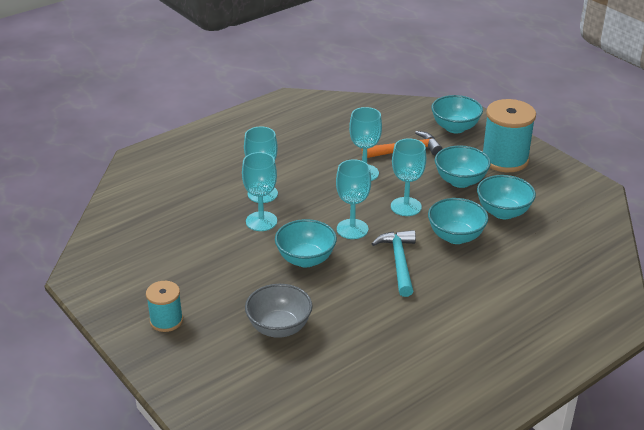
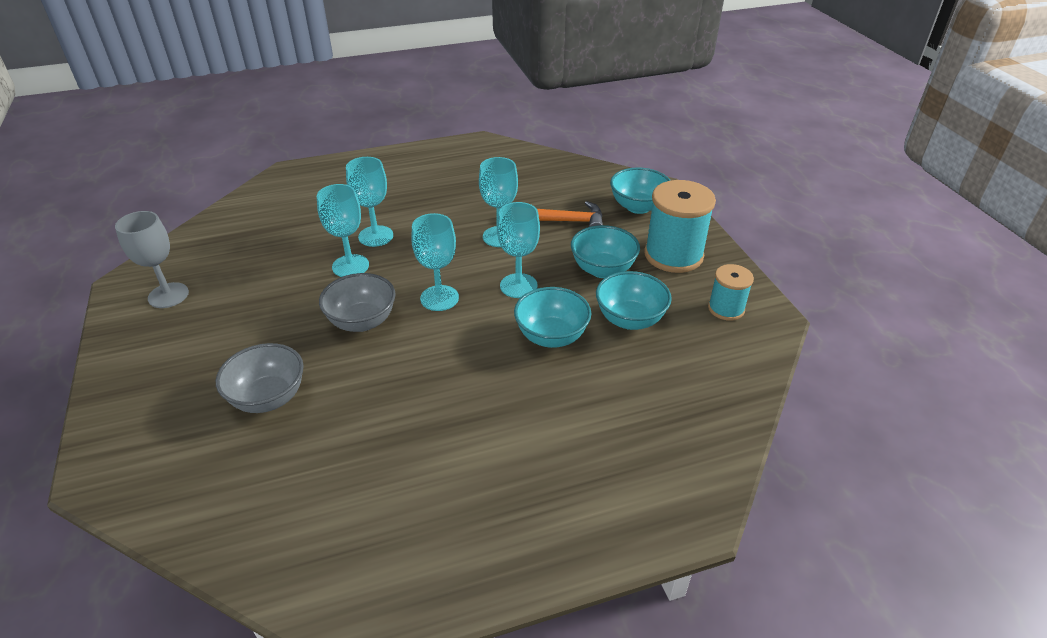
camera: 20 degrees right, 5 degrees up
(126, 277) = (168, 295): none -> grey goblet
(166, 320) = (163, 355): turquoise spool -> turquoise spool (726, 308)
(306, 259) = (362, 321): turquoise bowl -> grey bowl
(399, 262) = (463, 351): turquoise hammer -> none

